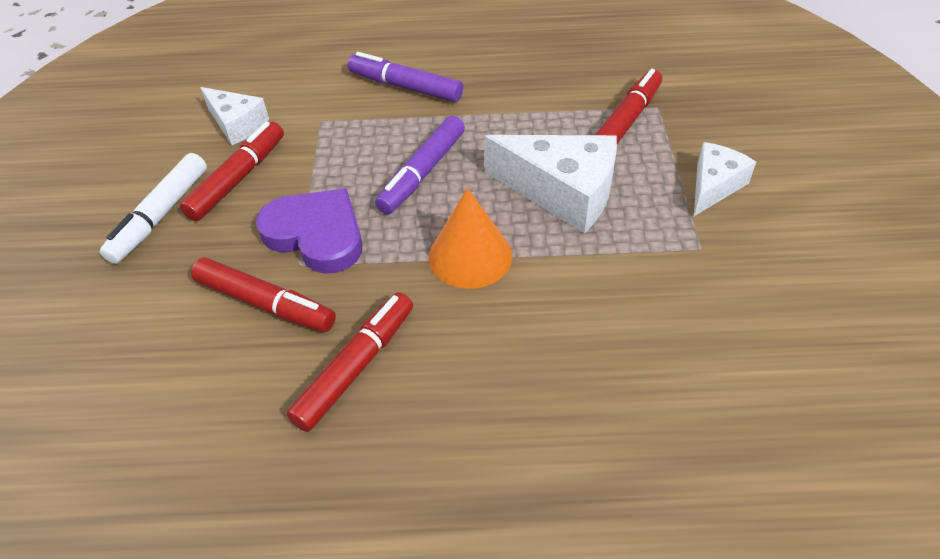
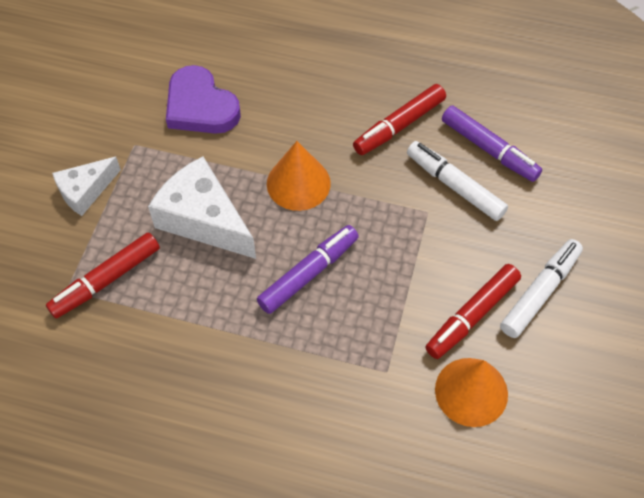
camera: 165 degrees left, 10 degrees up
(237, 124) = (471, 391): white cheese -> orange cone
(265, 303) = (455, 186): red marker -> white marker
(316, 234) = (410, 235): purple heart -> purple heart (200, 106)
(405, 87) = (290, 396): purple marker -> purple marker (489, 149)

